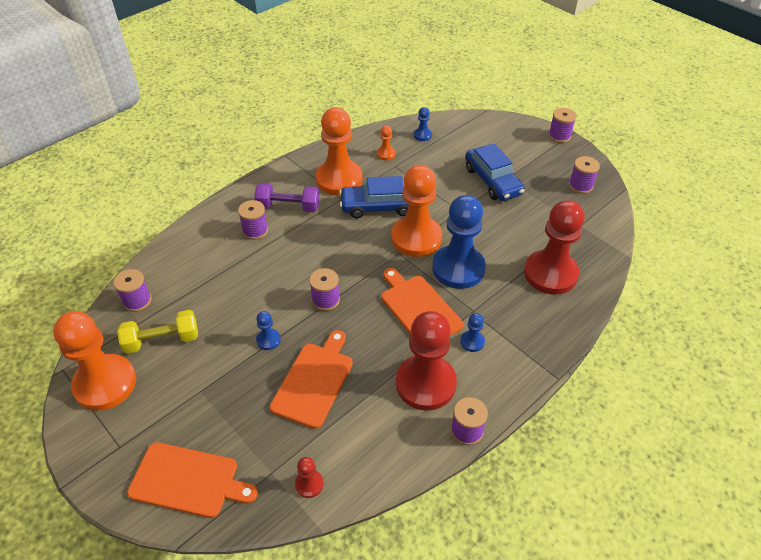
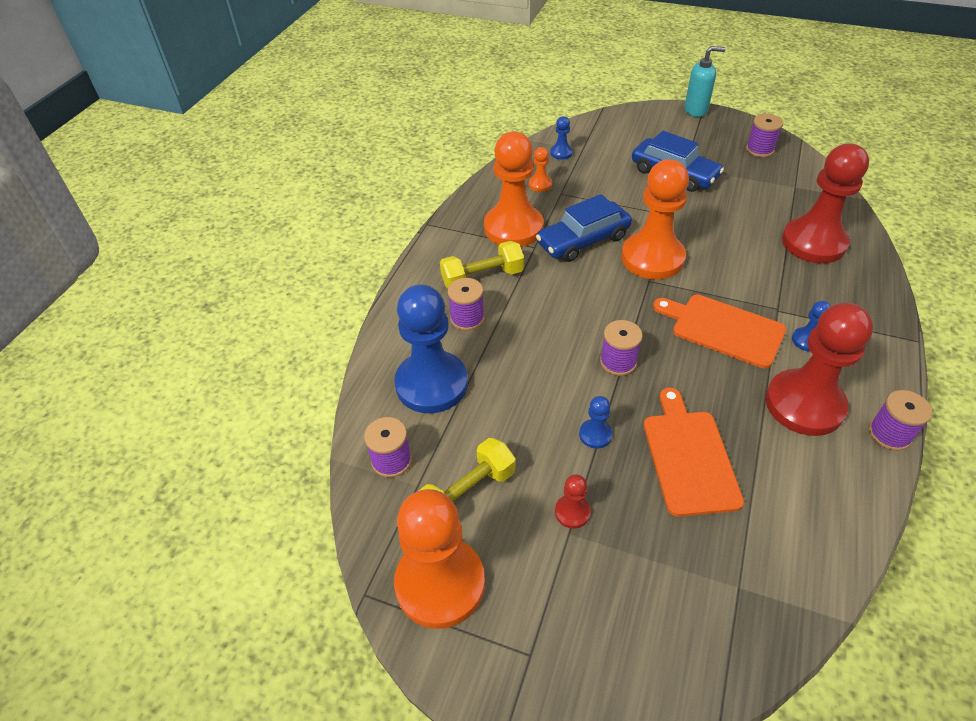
camera: 25 degrees left, 0 degrees up
(188, 480) = (654, 649): orange cutting board -> none
(288, 207) = (482, 278): purple dumbbell -> yellow dumbbell
(309, 484) = (792, 577): red pawn -> red pawn (572, 512)
(458, 268) = (723, 272): blue pawn -> blue pawn (431, 384)
(559, 136) = (696, 110): purple spool -> turquoise soap dispenser

